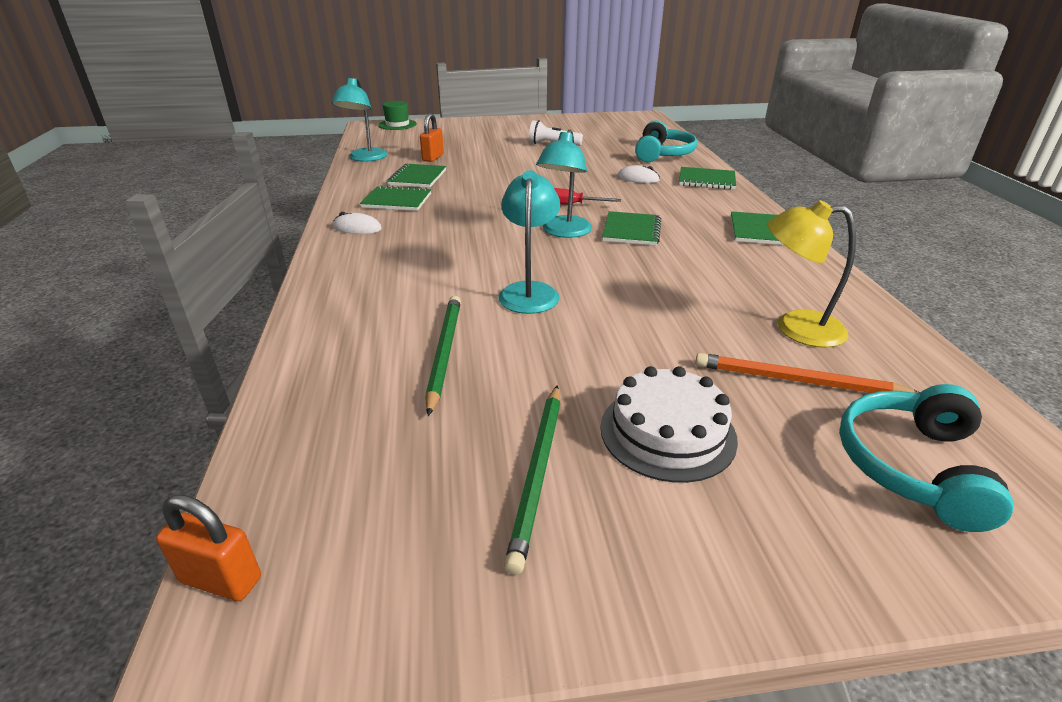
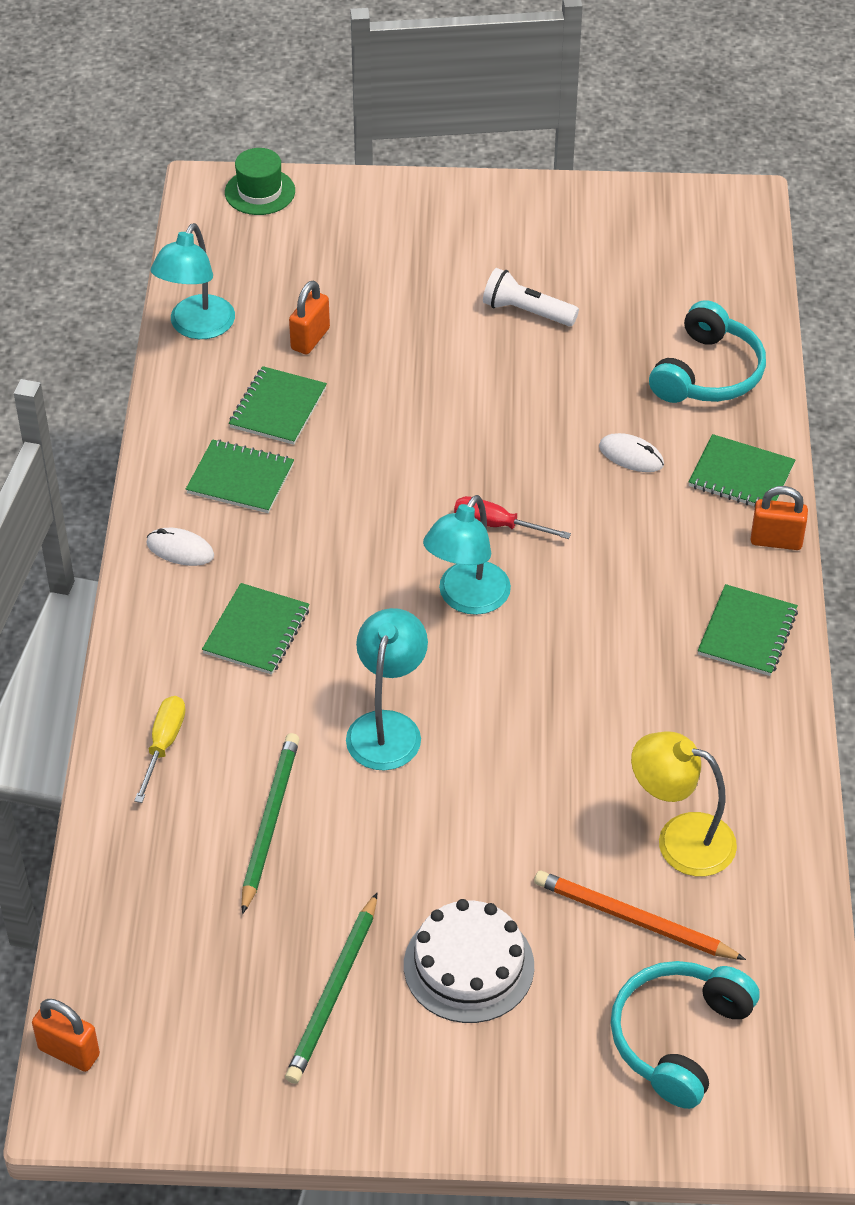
camera: 10 degrees right, 15 degrees up
(345, 317) = (163, 745): none -> yellow screwdriver
(631, 230) = (564, 608): green notebook -> green notebook (257, 631)
(746, 198) = (776, 541): none -> orange padlock

